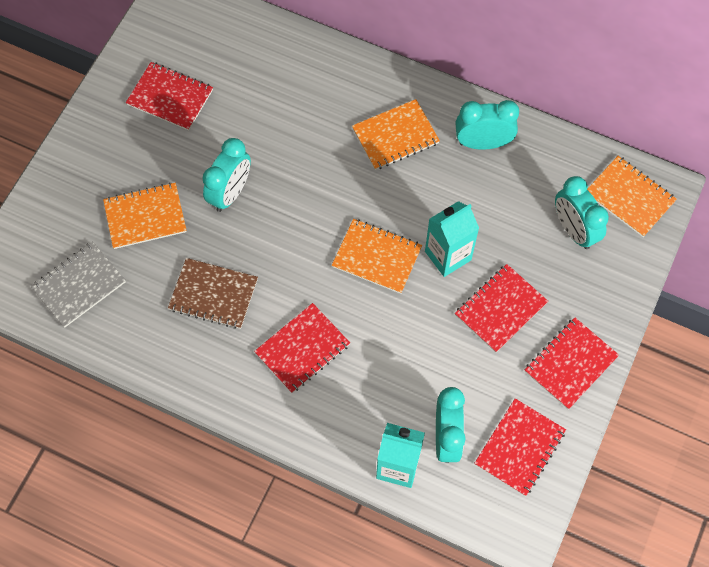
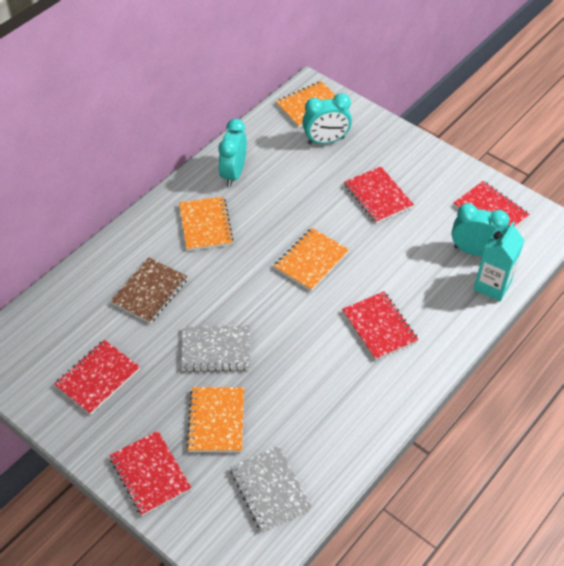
camera: 75 degrees left, 15 degrees down
(213, 294) = (311, 381): brown notebook -> brown notebook (150, 291)
(230, 193) = (216, 349): turquoise clock -> grey notebook
(448, 255) = (324, 216): turquoise carton -> none
(570, 364) = (431, 168): red notebook -> red notebook (150, 474)

